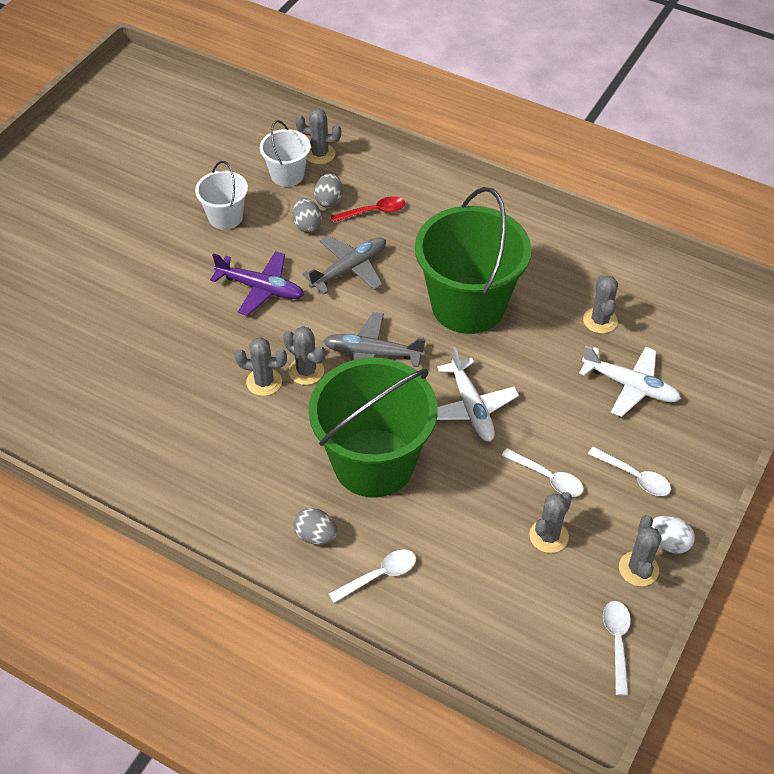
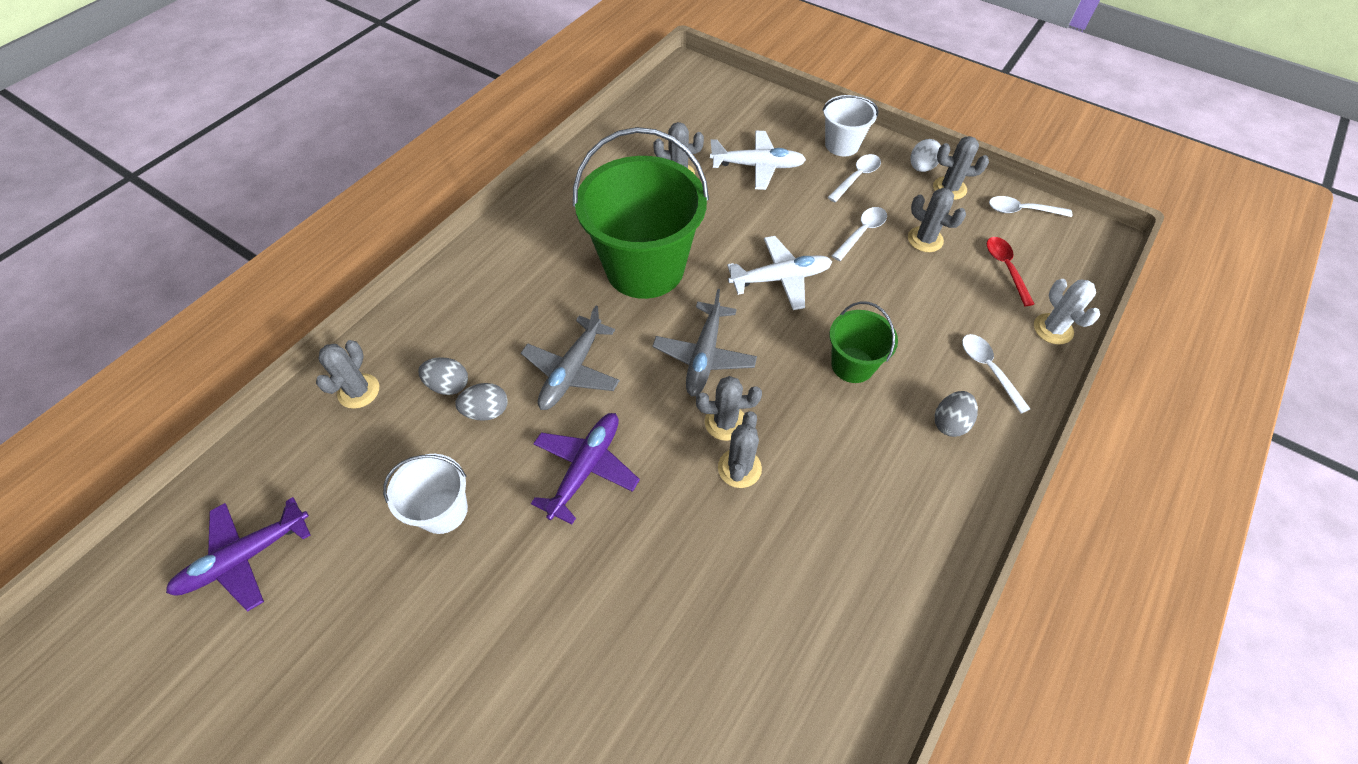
camera: 85 degrees left, 5 degrees up
(192, 133) = (246, 557): none -> purple plane
(287, 175) = (385, 430): white bucket -> white bucket (842, 145)
(306, 371) = (725, 422): grey cactus -> grey cactus turned 45 degrees clockwise
(349, 269) = (572, 371): grey plane -> grey plane turned 120 degrees counterclockwise
(373, 212) = (482, 340): red spoon -> red spoon (1006, 268)
(373, 463) = (852, 365): green bucket -> green bucket, size x0.49
(438, 644) = (1053, 329): none -> white cactus
(630, 386) = (757, 166): white plane -> white plane turned 60 degrees clockwise

